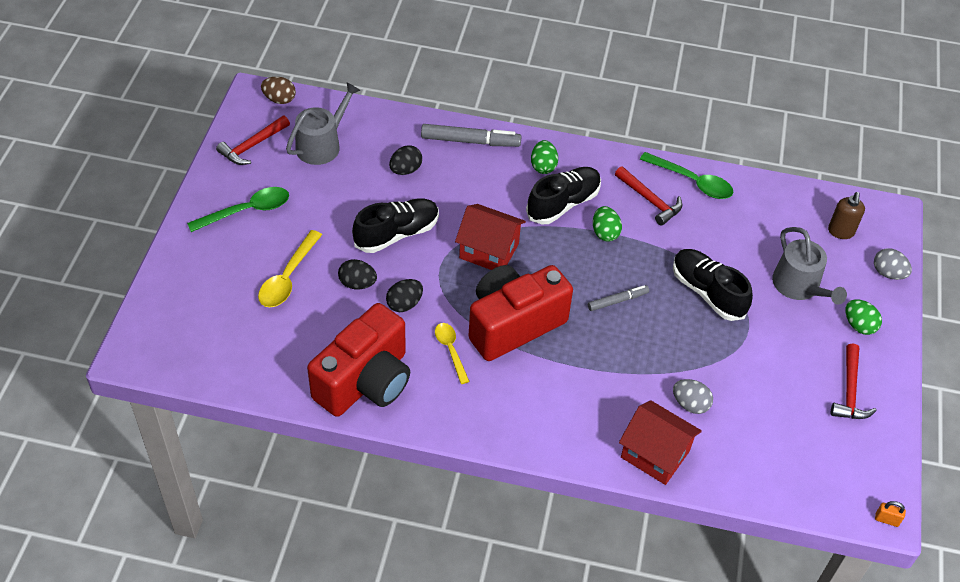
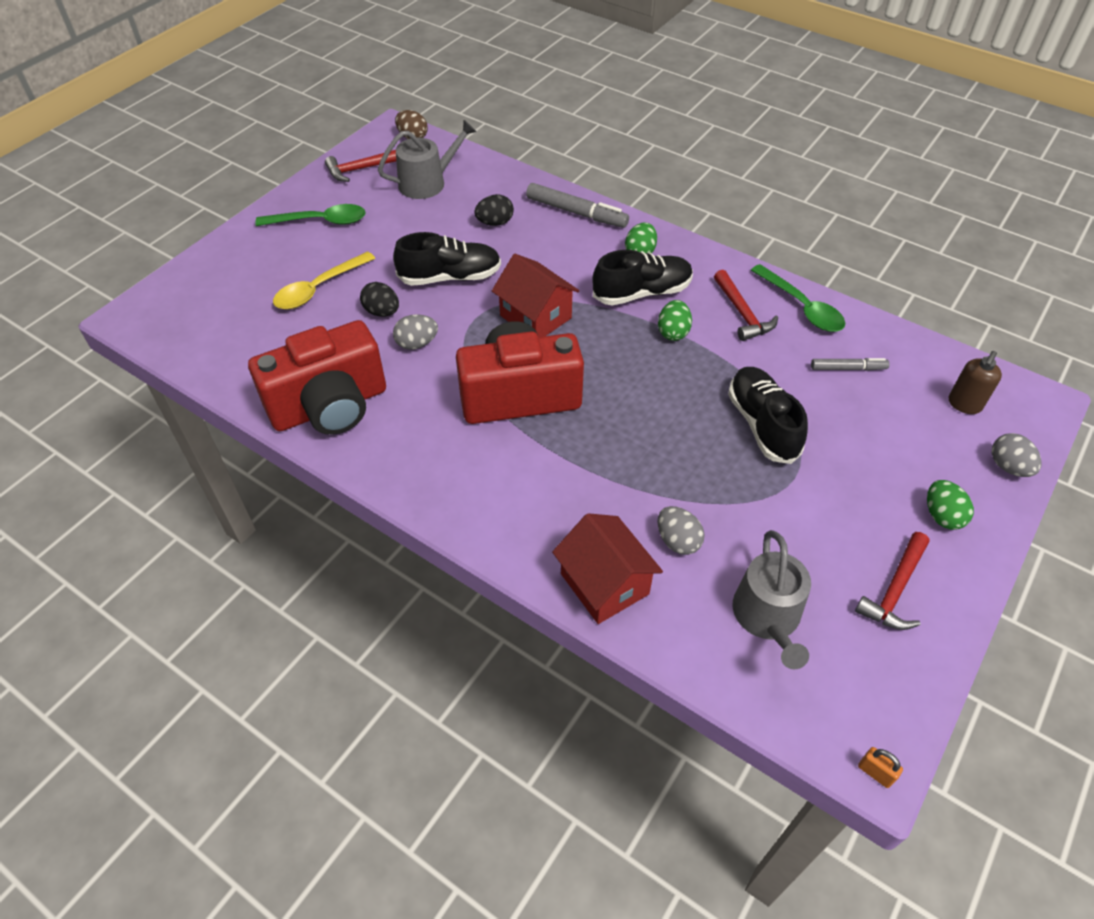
camera: 25 degrees right, 0 degrees up
(404, 304) = (417, 343): black egg -> grey egg
(450, 350) = (436, 401): yellow spoon -> none
(617, 301) = (650, 404): grey marker -> grey marker (848, 368)
(799, 286) = (882, 450): grey watering can -> grey watering can (768, 618)

